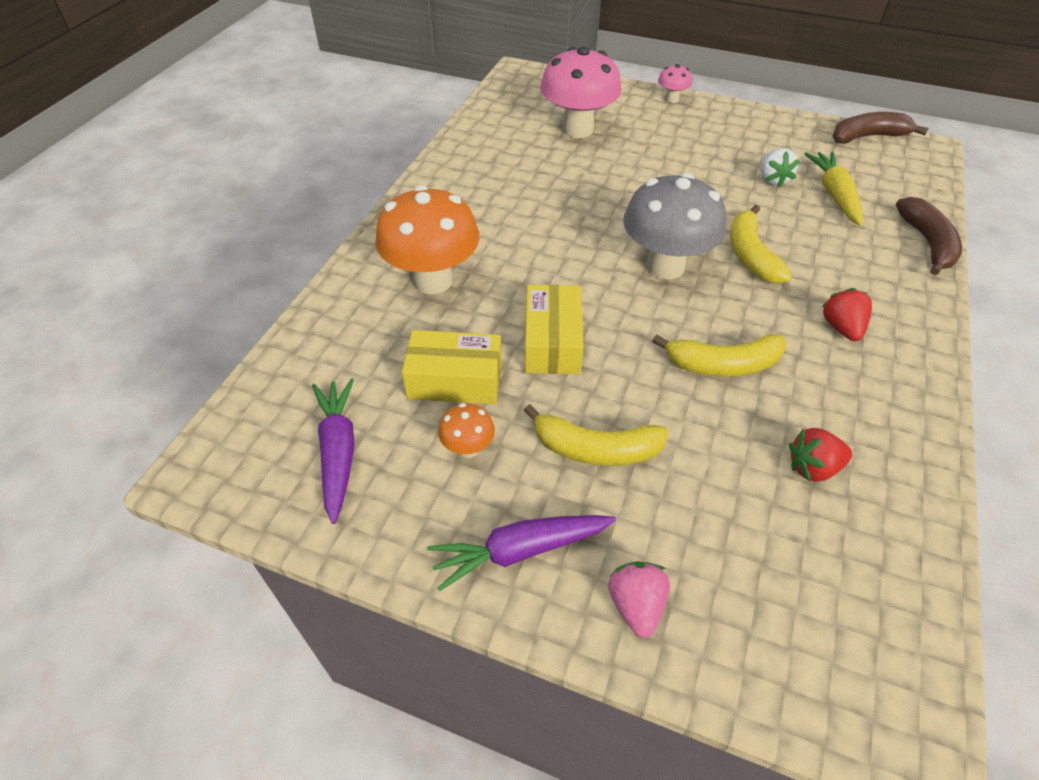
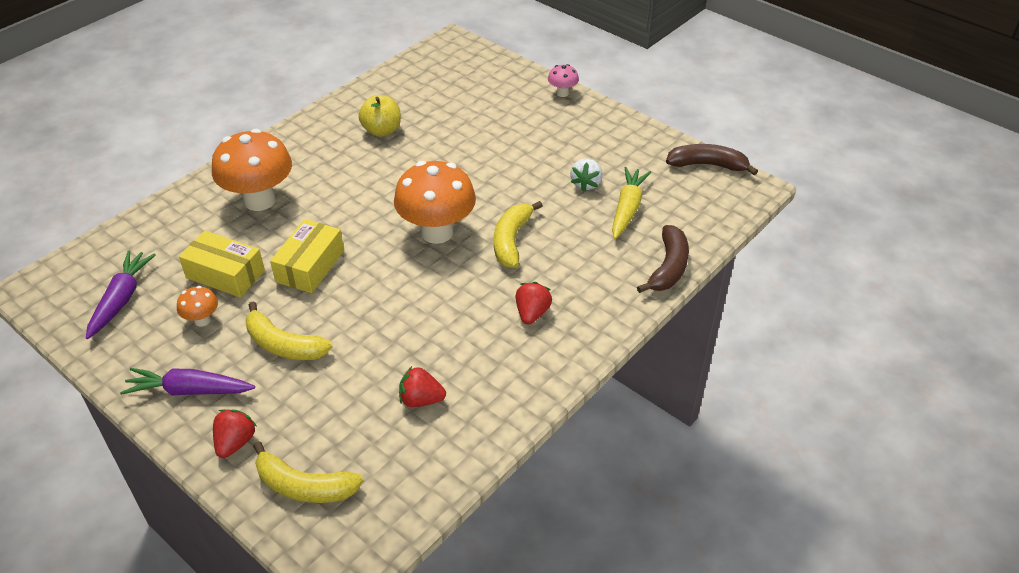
camera: 20 degrees right, 5 degrees down
(516, 173) = (382, 130): none -> yellow apple
(577, 129) = (460, 103): pink mushroom -> none
(636, 605) = (235, 442): pink strawberry -> red strawberry
(665, 266) = (437, 232): grey mushroom -> orange mushroom
(723, 364) = (418, 315): yellow banana -> yellow banana (304, 486)

